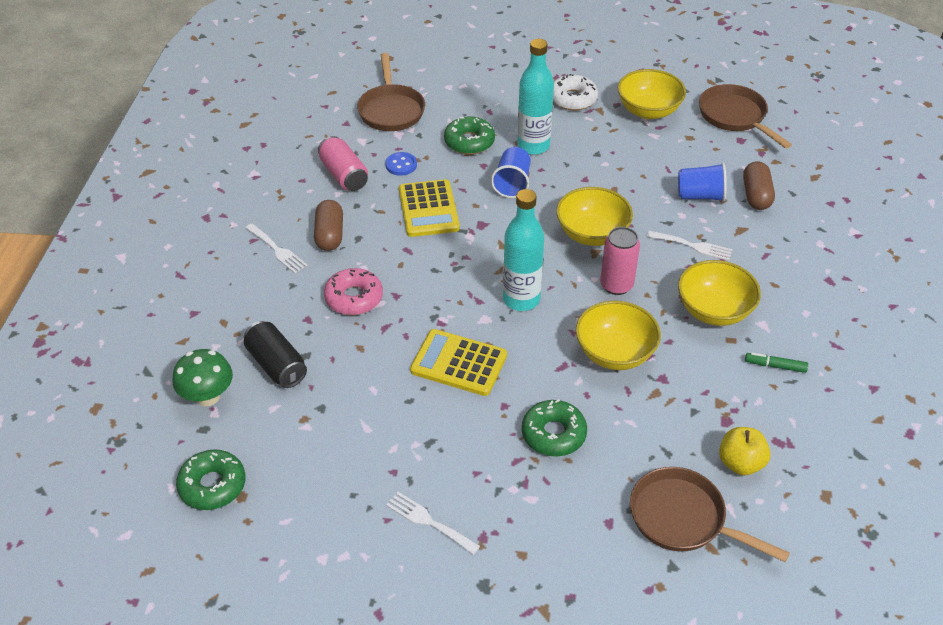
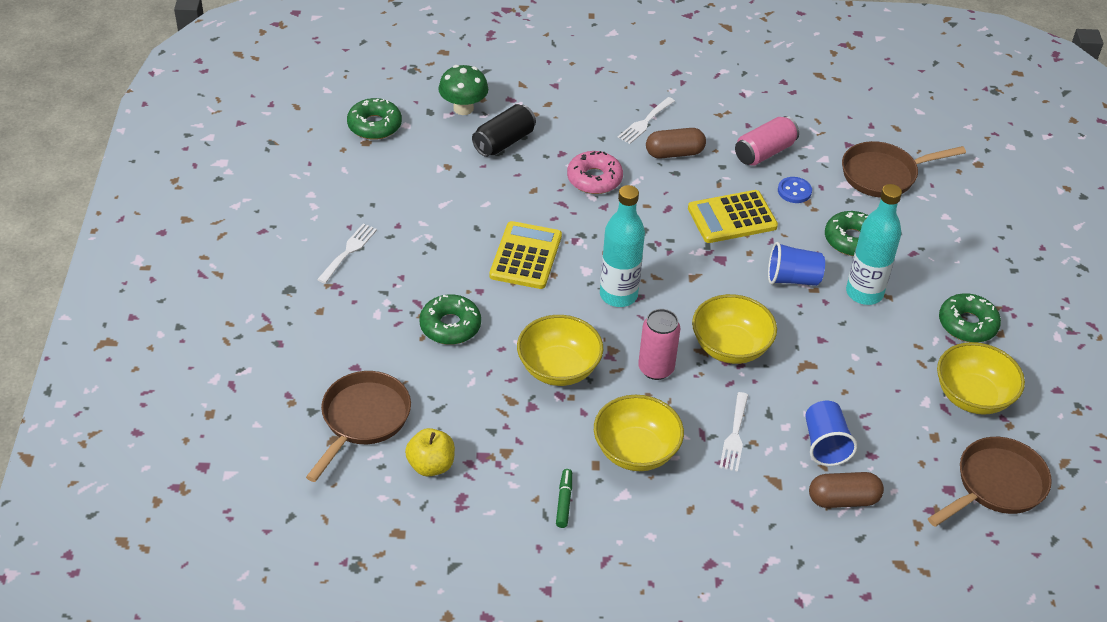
camera: 80 degrees right, 0 degrees up
(573, 99) = (967, 324): white donut -> green donut

